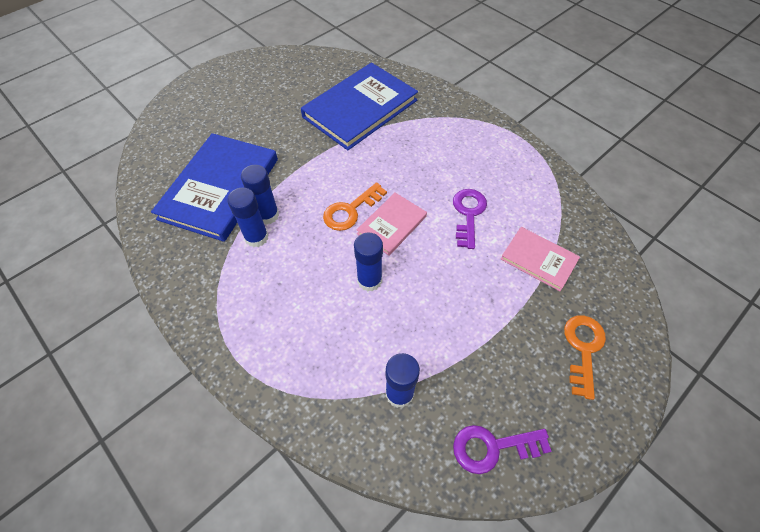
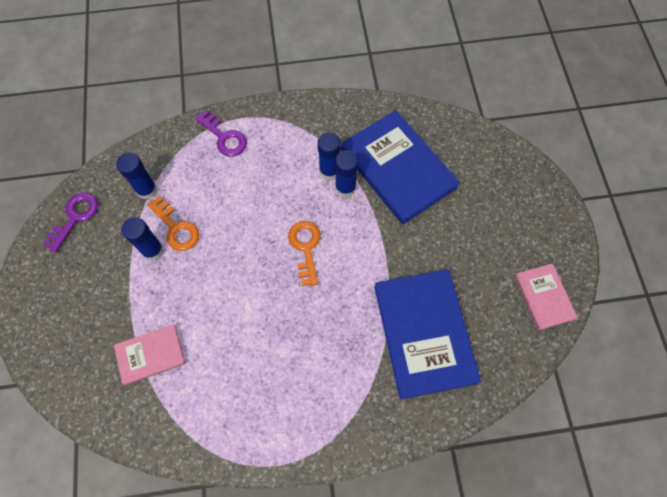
camera: 125 degrees right, 10 degrees up
(369, 280) = (234, 222): blue glue stick -> blue glue stick (152, 250)
(392, 225) = (268, 269): pink book -> pink book (543, 297)
(468, 214) = (232, 336): purple key -> purple key (224, 137)
(583, 349) = (70, 322): orange key -> orange key (176, 228)

